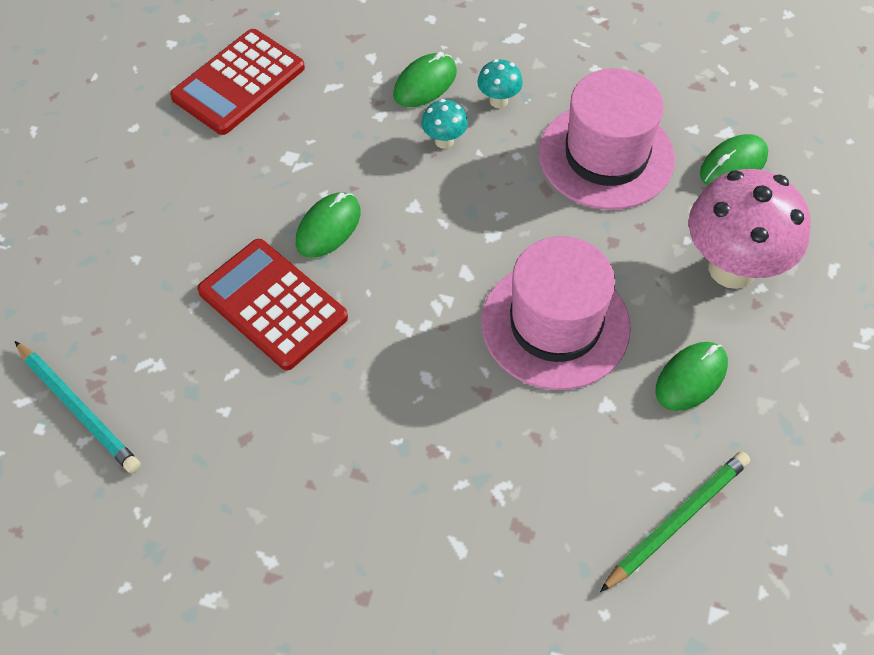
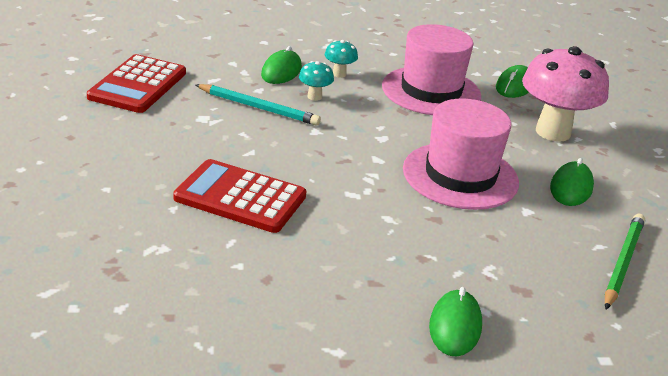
camera: 25 degrees left, 25 degrees down
(78, 409) = (105, 288): turquoise pencil -> turquoise pencil (259, 108)
(328, 227) = (257, 150): green mouse -> green mouse (455, 326)

